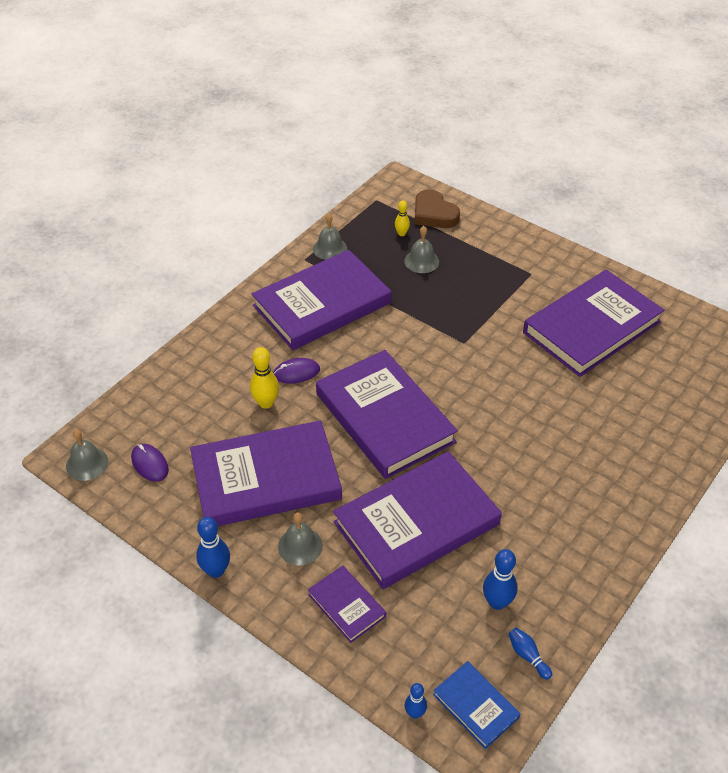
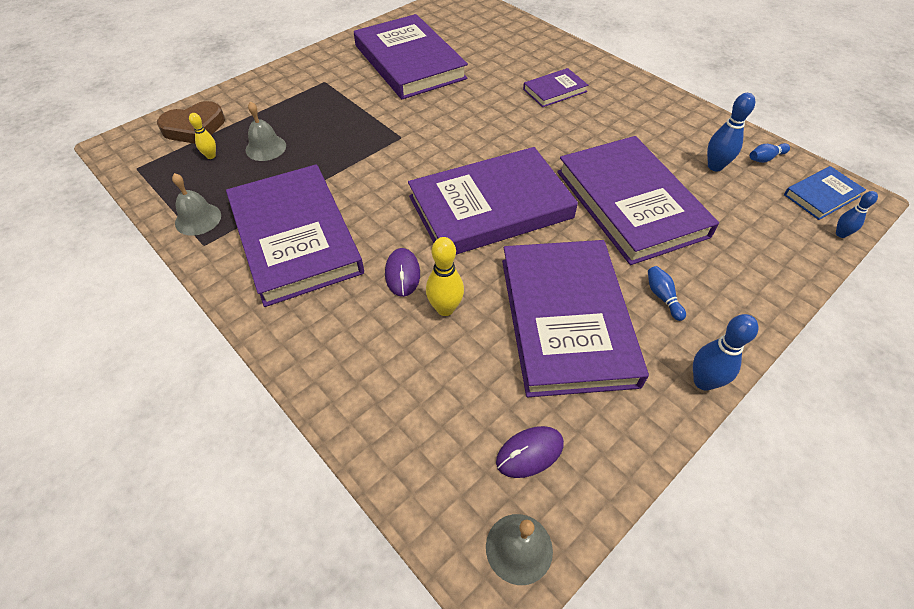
camera: 80 degrees left, 5 degrees up
(300, 546) = (662, 297): grey bell -> blue bowling pin
(347, 605) = (734, 267): purple book -> purple book (554, 90)

